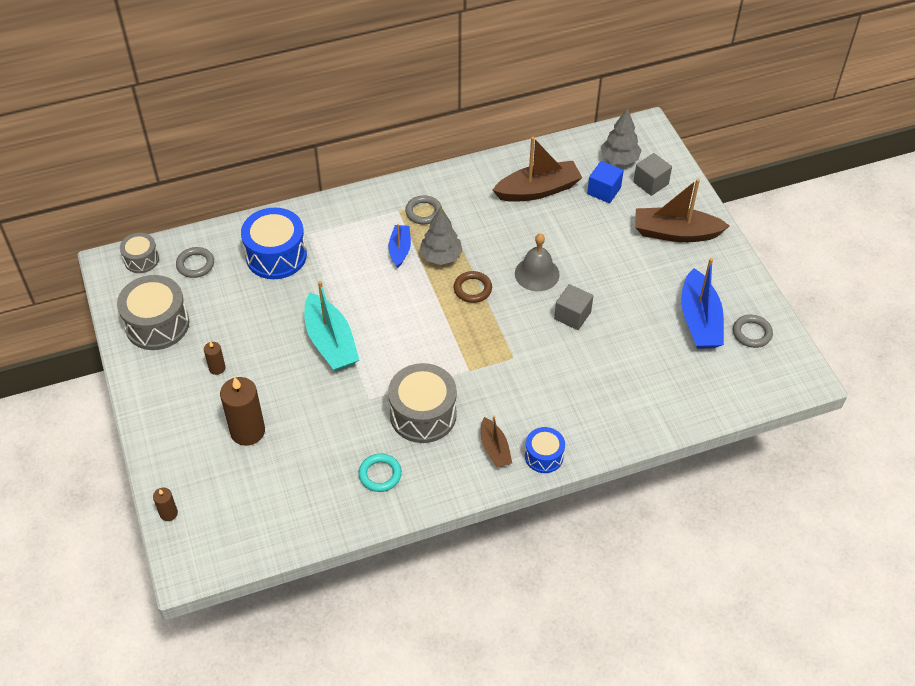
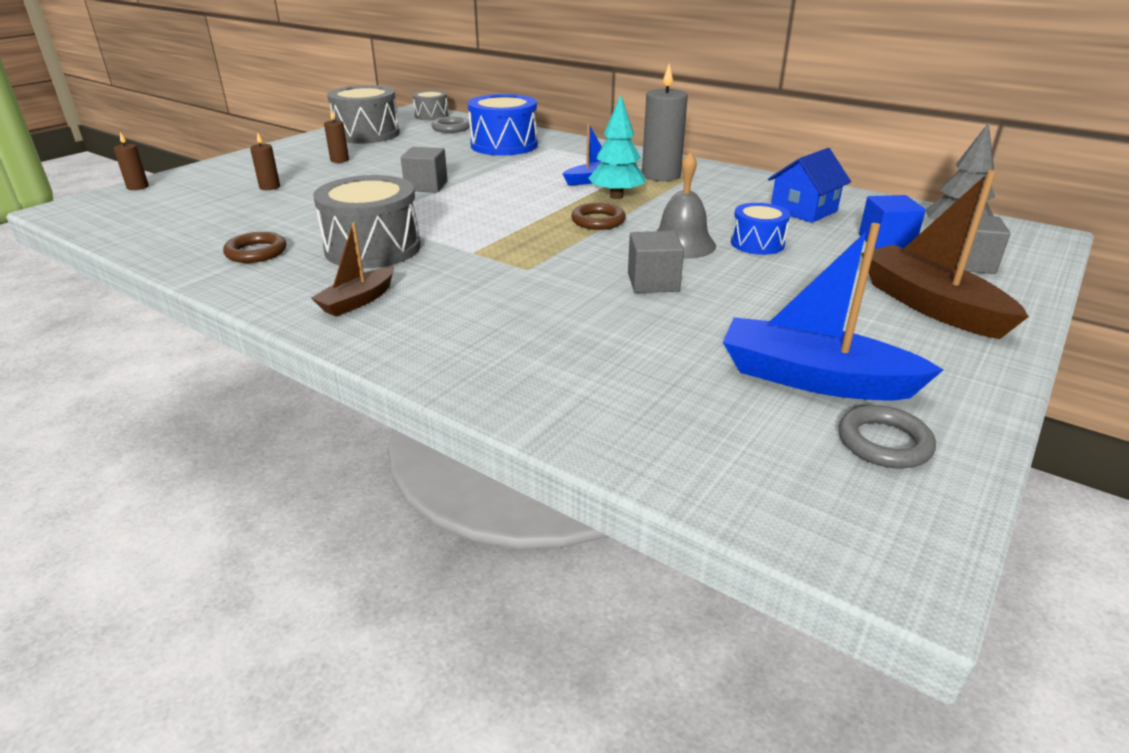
camera: 55 degrees right, 20 degrees down
(247, 431) = (269, 187): brown candle -> brown candle, size x0.49
(330, 342) = (426, 186): turquoise boat -> grey cube
(380, 474) = (256, 252): turquoise ring -> brown ring
(423, 212) = (661, 175): grey ring -> grey candle
(441, 257) = (616, 196): grey tree -> turquoise tree
(538, 190) = (803, 210): brown boat -> blue house
(544, 456) = (376, 337): blue drum -> blue drum (757, 243)
(699, 320) = (814, 378): blue boat -> blue boat turned 60 degrees clockwise

